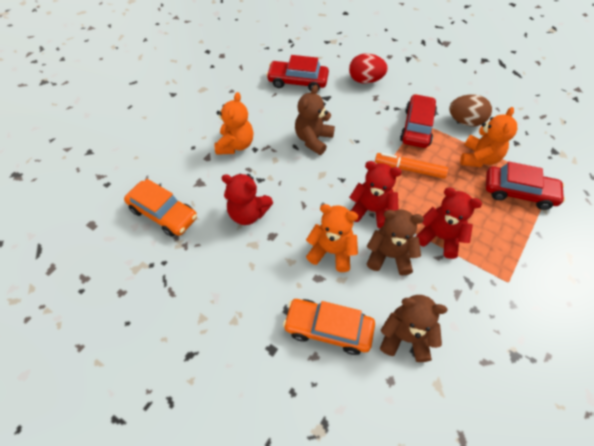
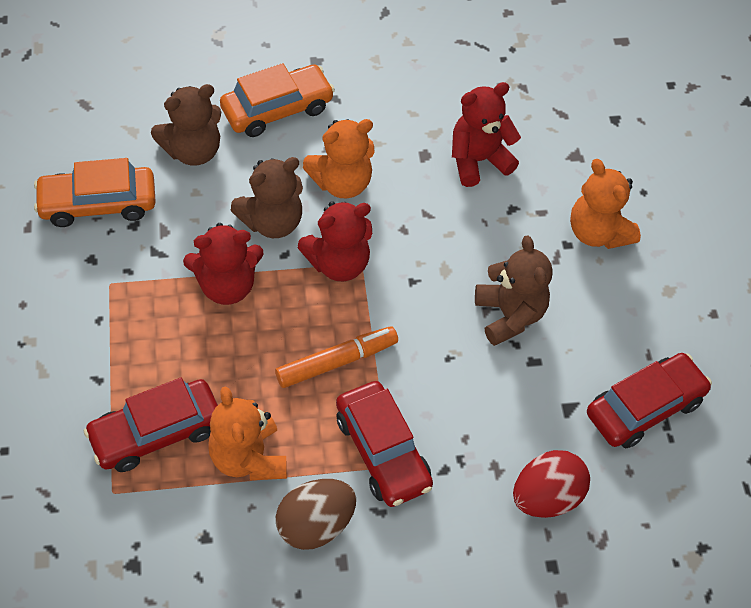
camera: 135 degrees right, 0 degrees up
(163, 214) = (567, 98): orange car -> orange car (98, 203)

